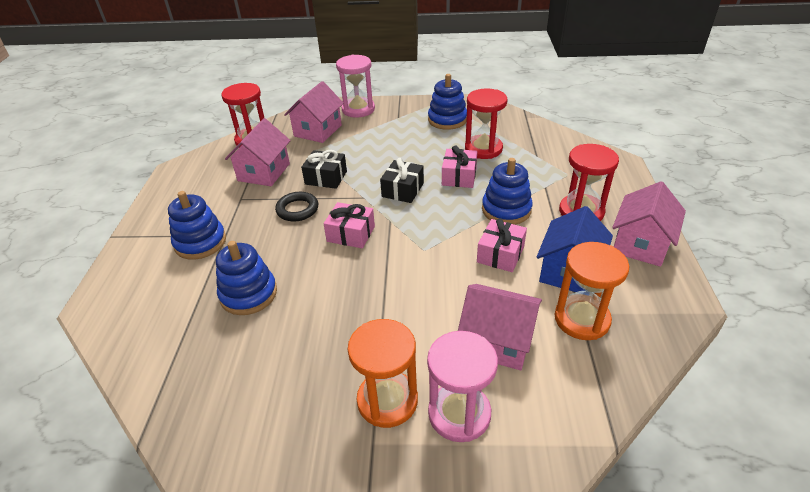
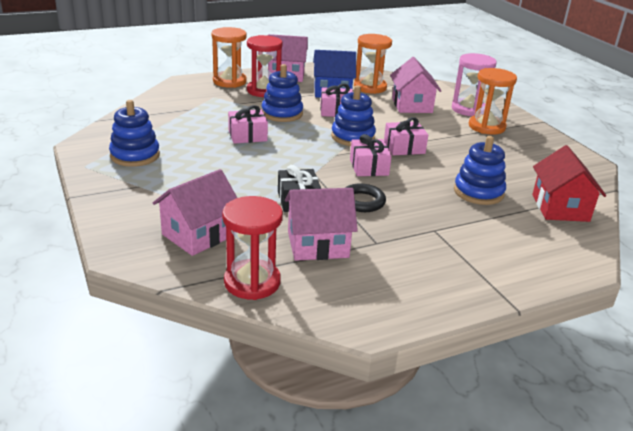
camera: 120 degrees left, 10 degrees down
(167, 348) = (560, 208): none -> red house
(200, 242) = (458, 240): blue stacking toy -> blue stacking toy (353, 137)
(318, 130) = (198, 235): pink house -> pink house turned 45 degrees counterclockwise
(358, 109) = (125, 218): pink hourglass -> none
(375, 277) = (404, 147): none -> pink gift
(403, 190) = (287, 157): black gift -> none
(483, 149) = (191, 131): red hourglass -> none
(617, 192) = (229, 81): none -> orange hourglass

